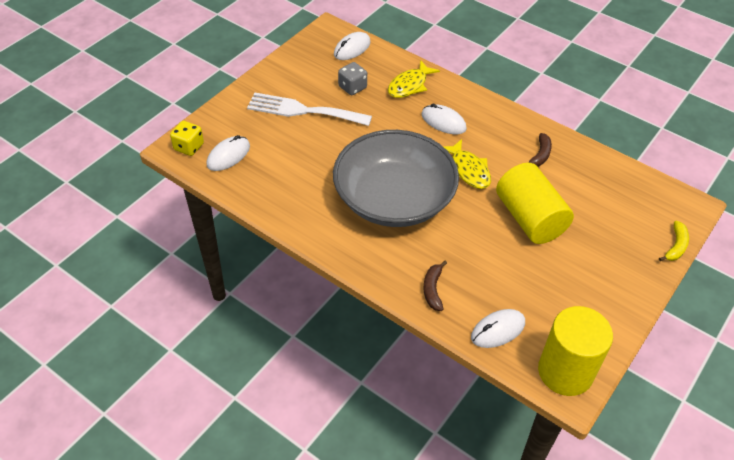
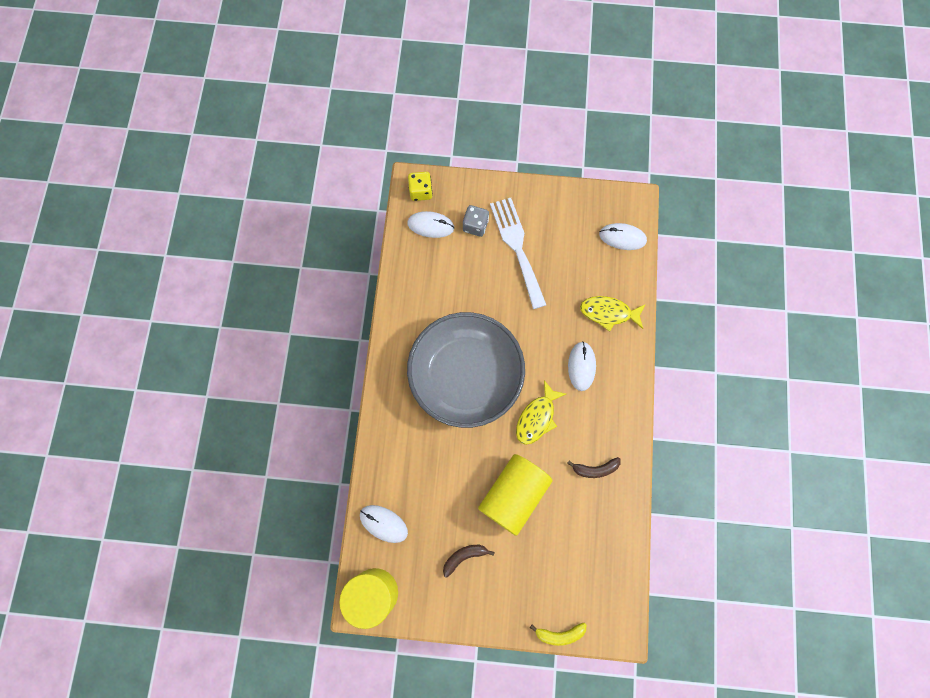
camera: 60 degrees right, 25 degrees up
(352, 87) = (572, 268): grey dice -> grey dice (475, 226)
(433, 289) = (393, 455): brown banana -> brown banana (464, 556)

